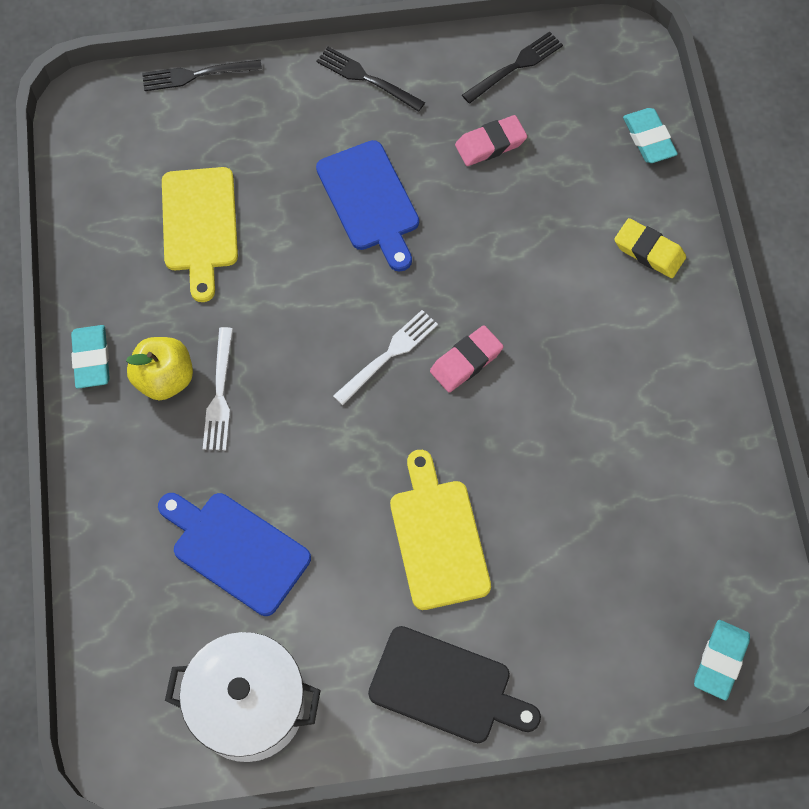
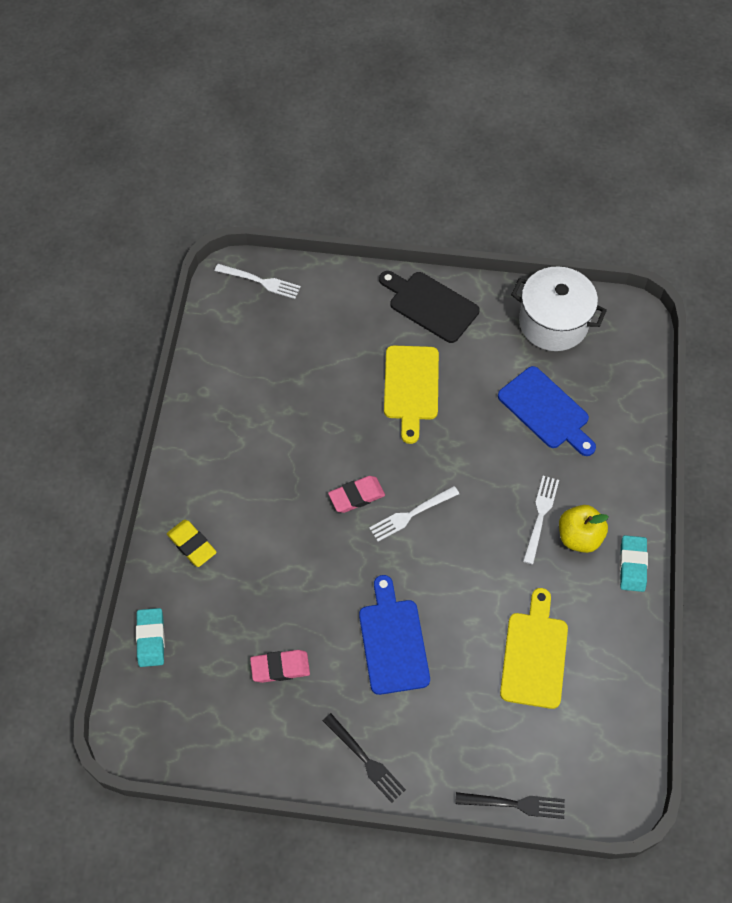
camera: 165 degrees left, 5 degrees down
(515, 66) = (233, 738): black fork -> none
(720, 661) = (260, 281): turquoise eraser -> white fork

